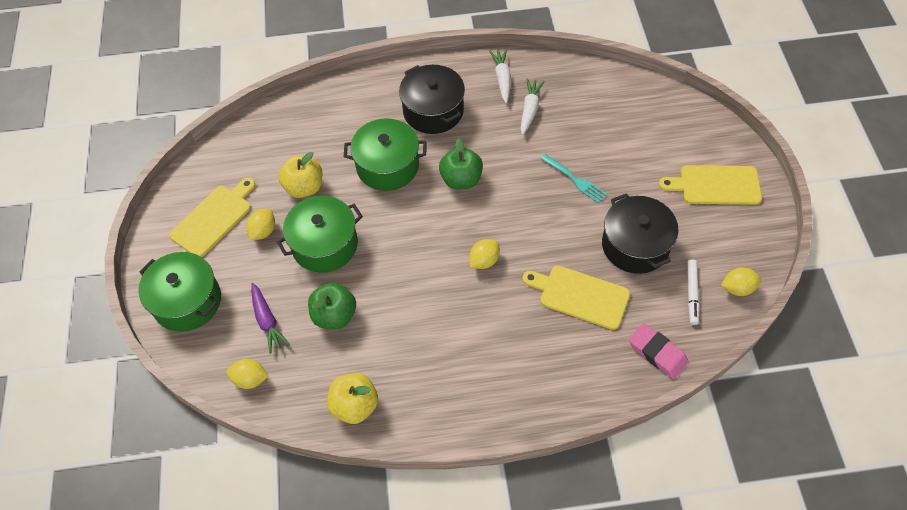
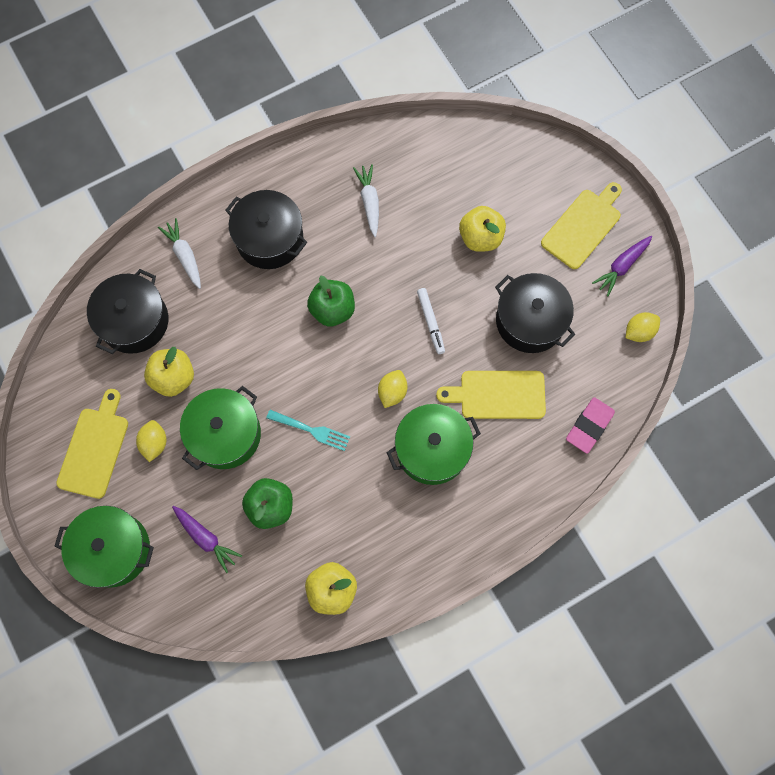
camera: 25 degrees left, 15 degrees up
(250, 379) = (218, 604): yellow lemon -> none
(294, 136) = (134, 321): none -> black pot
(387, 166) = (250, 321): green pot -> green pot (432, 449)
(502, 79) = (326, 174): white carrot -> white carrot (185, 256)
(575, 180) = (446, 269): turquoise fork -> turquoise fork (311, 430)
(616, 165) = (480, 237): none -> yellow apple
(657, 352) = (589, 426): pink eraser -> pink eraser turned 75 degrees counterclockwise
(692, 294) = (599, 353): white marker -> white marker (430, 322)
(715, 185) = (583, 226): yellow cutting board -> yellow cutting board turned 150 degrees clockwise
(740, 229) = (621, 266): none -> purple carrot

